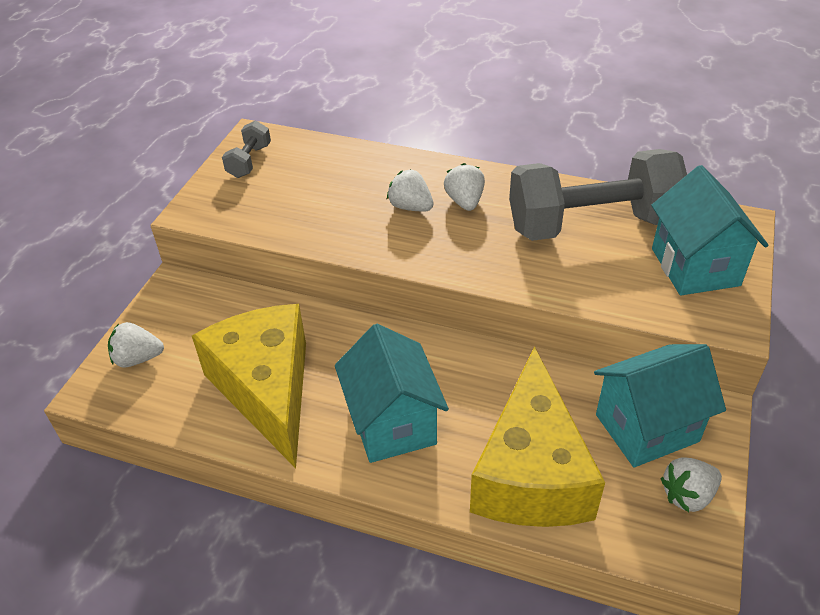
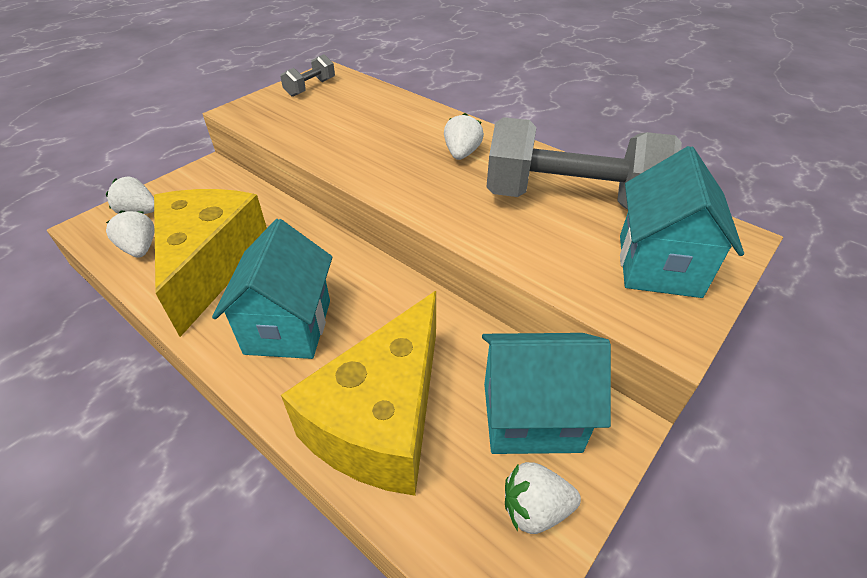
camera: 20 degrees right, 0 degrees up
(410, 207) = (411, 147): white strawberry -> white strawberry (140, 248)

